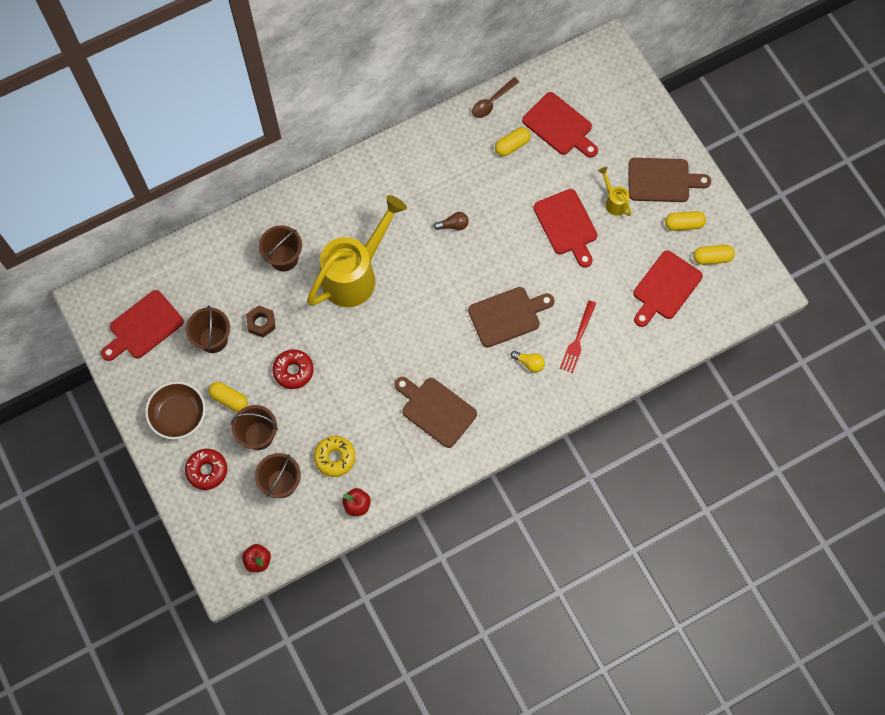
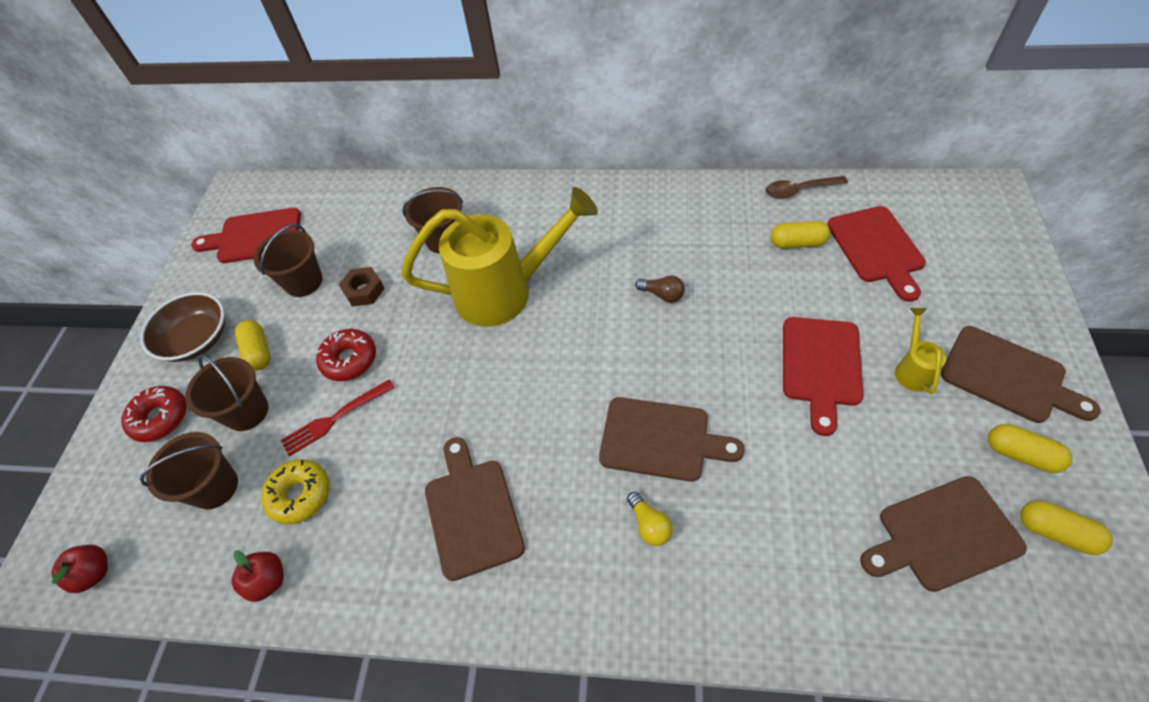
camera: 40 degrees right, 15 degrees down
(578, 339) = (747, 533): red fork -> red fork (334, 419)
(665, 288) = (943, 535): red cutting board -> brown cutting board

